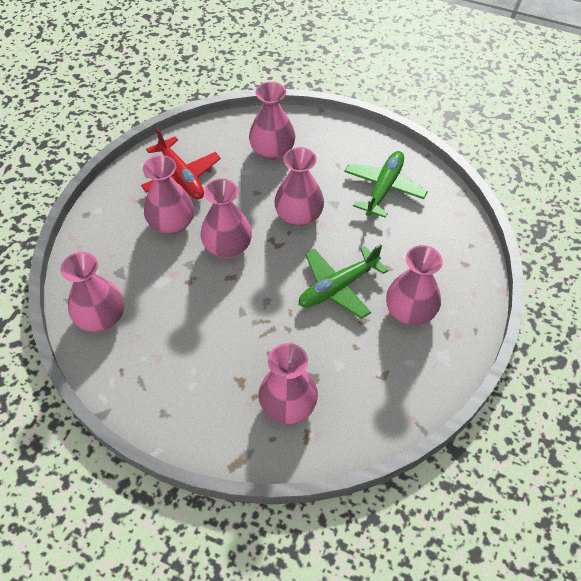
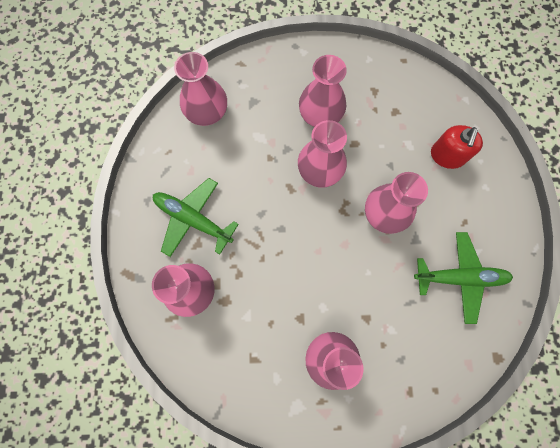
camera: 65 degrees right, 20 degrees up
(181, 177) = (373, 96): red plane -> none
(272, 150) = (447, 155): pink vase -> red soap dispenser
(338, 287) = (324, 282): green plane -> green plane (193, 219)

